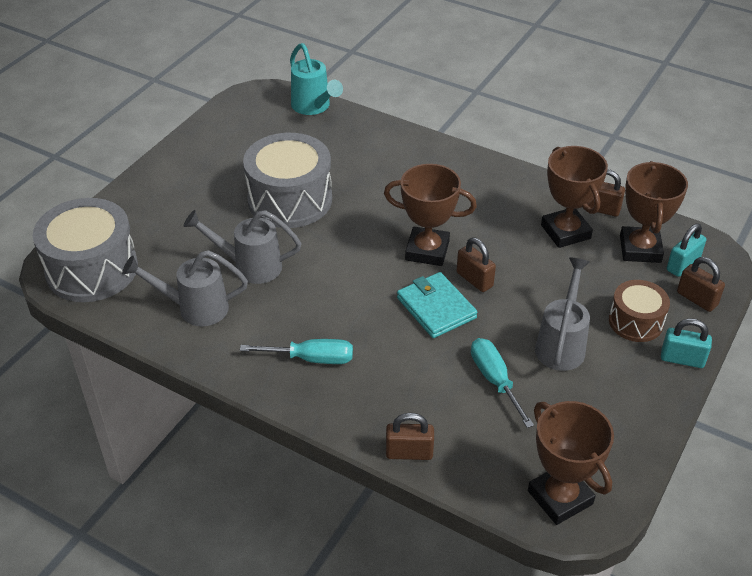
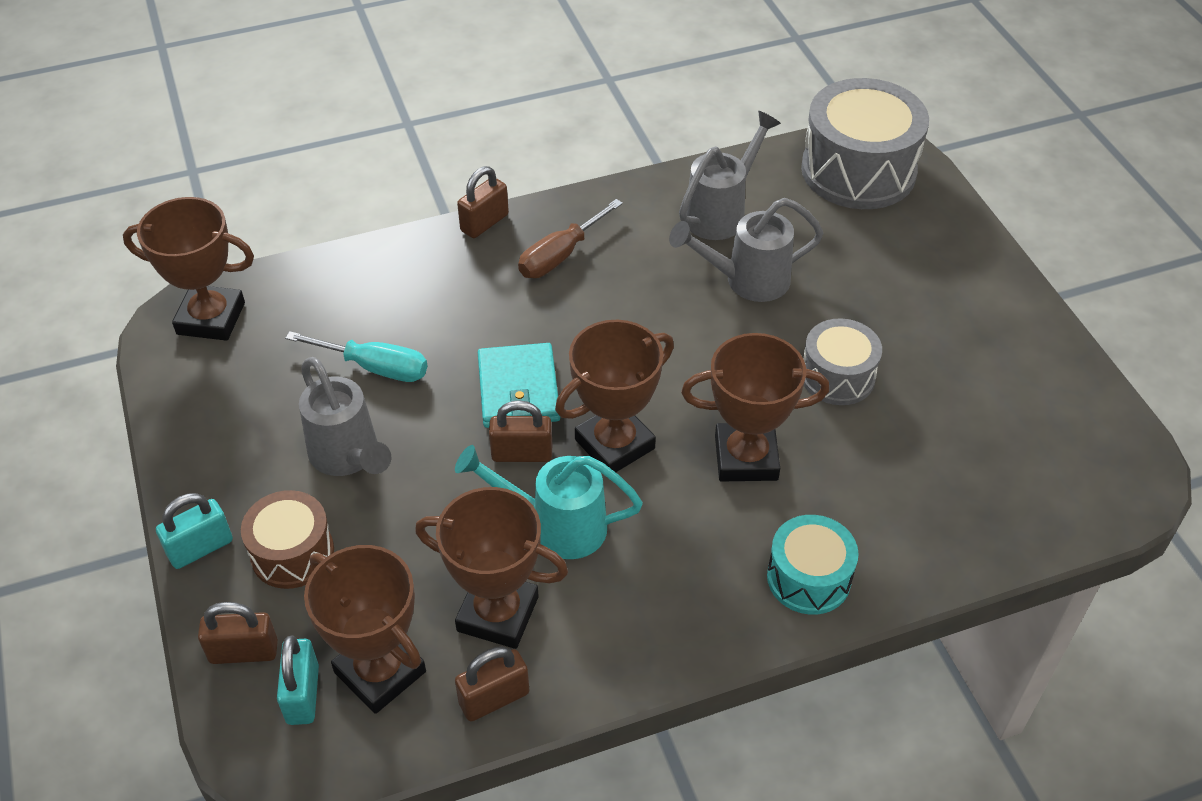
camera: 130 degrees right, 5 degrees up
(249, 266) = (746, 281): grey watering can -> grey watering can turned 150 degrees counterclockwise
(290, 200) = (837, 376): grey drum -> grey drum, size x0.57
(311, 359) = (560, 255): turquoise screwdriver -> brown screwdriver
(314, 107) = (1045, 523): turquoise watering can -> turquoise watering can (555, 526)
(381, 204) = (746, 458): none -> brown trophy
(409, 453) = (377, 255): brown padlock -> brown padlock (484, 223)
(425, 155) = (808, 578): none -> turquoise drum
(436, 308) = (518, 389): turquoise wallet -> turquoise wallet turned 75 degrees clockwise

